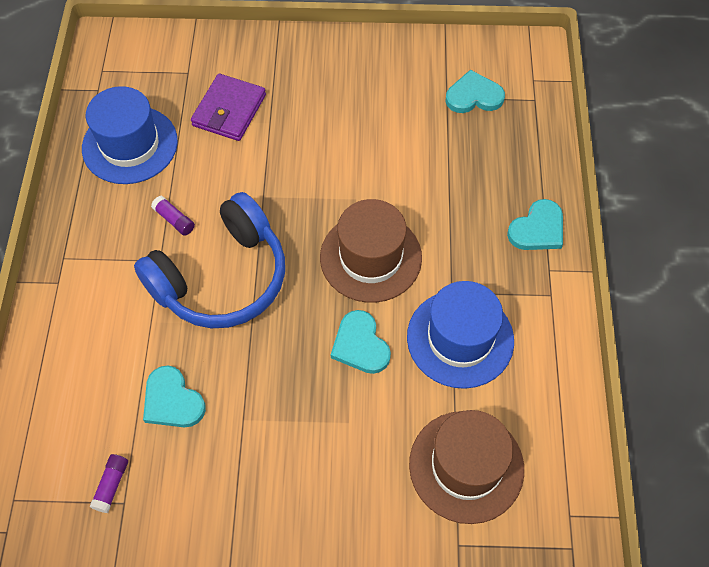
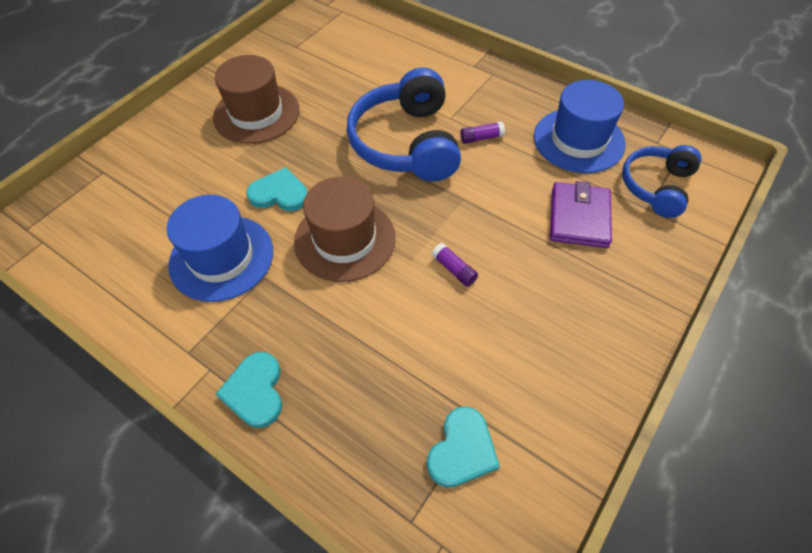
camera: 125 degrees right, 5 degrees down
(111, 485) = (311, 45): purple glue stick -> purple glue stick (454, 269)
(157, 74) = (656, 186): none -> blue headphones
(172, 401) = (337, 85): turquoise heart -> none
(229, 110) = (579, 218): purple wallet -> purple wallet turned 45 degrees clockwise
(466, 466) = (137, 204): brown hat -> brown hat (256, 113)

